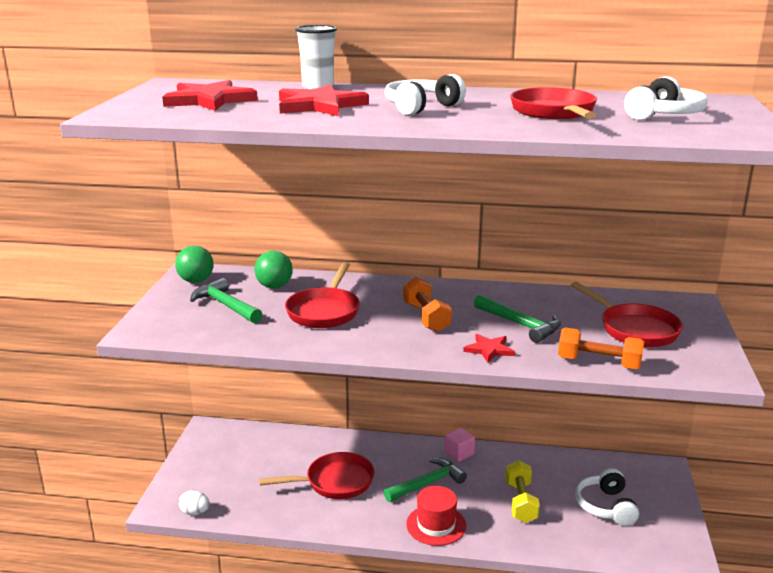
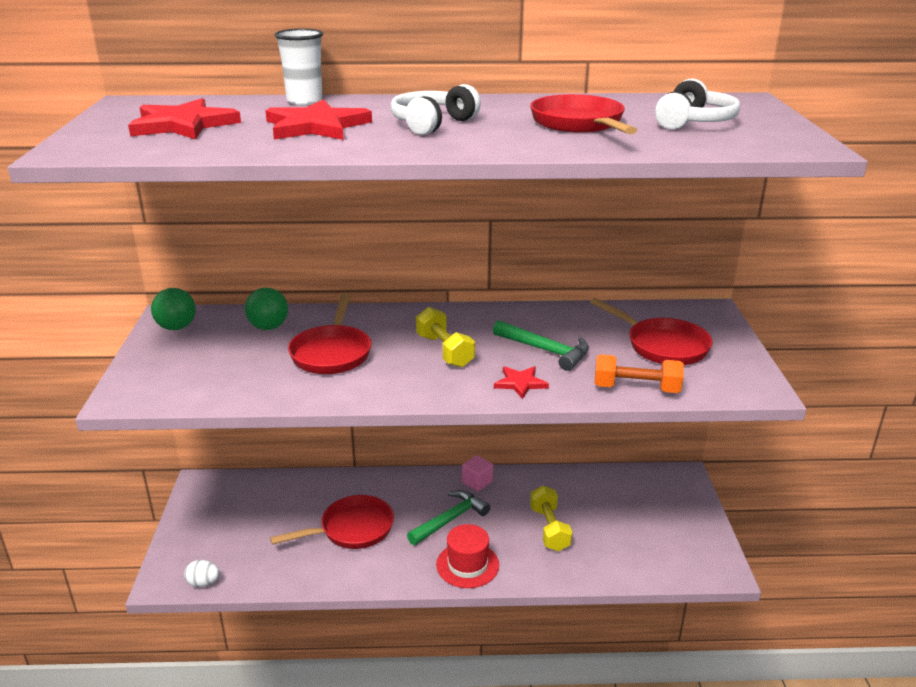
camera: 10 degrees left, 5 degrees up
(225, 305) = (218, 355): green hammer -> none
(426, 317) = (444, 351): orange dumbbell -> yellow dumbbell
(606, 506) = (634, 523): white headphones -> none

